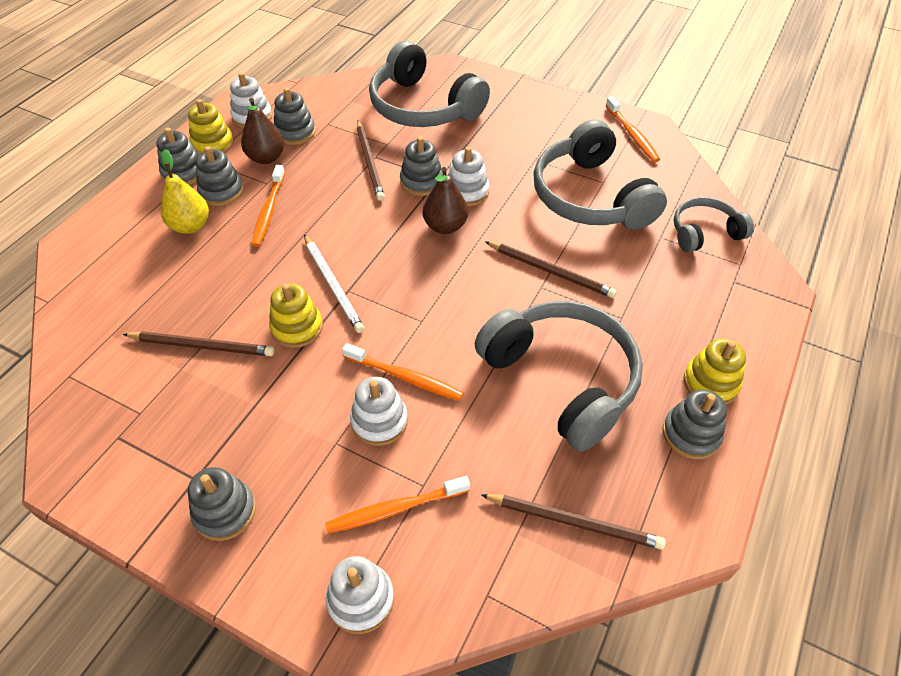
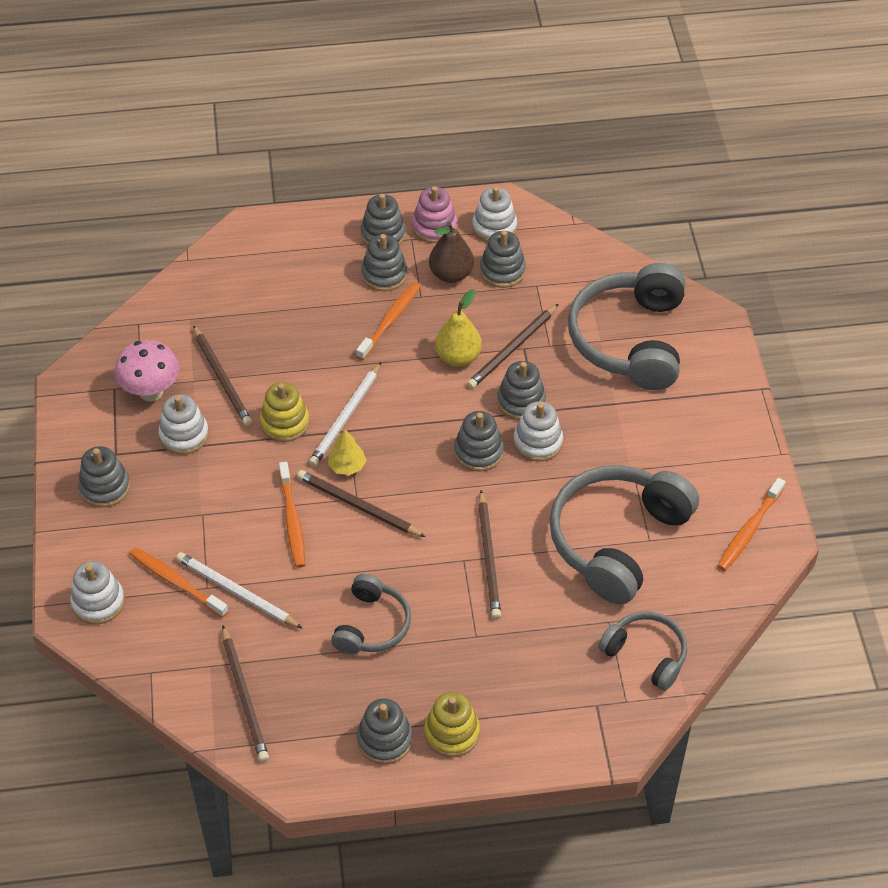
camera: 55 degrees right, 0 degrees up
(156, 408) = (151, 392): none -> pink mushroom
(190, 226) = (329, 284): yellow pear -> yellow pear (458, 357)
(213, 144) = (434, 227): yellow stacking toy -> pink stacking toy
(269, 211) = (390, 321): orange toothbrush -> orange toothbrush turned 150 degrees clockwise
(379, 421) = (240, 529): white stacking toy -> white stacking toy (184, 435)
(383, 310) = (347, 466): none -> yellow tree
(430, 324) = (358, 506): none -> brown pencil
(445, 226) = (478, 452): brown pear -> grey stacking toy
(448, 463) = (236, 592): none -> white pencil
(562, 379) = (372, 625): grey headphones -> grey headphones, size x0.55

